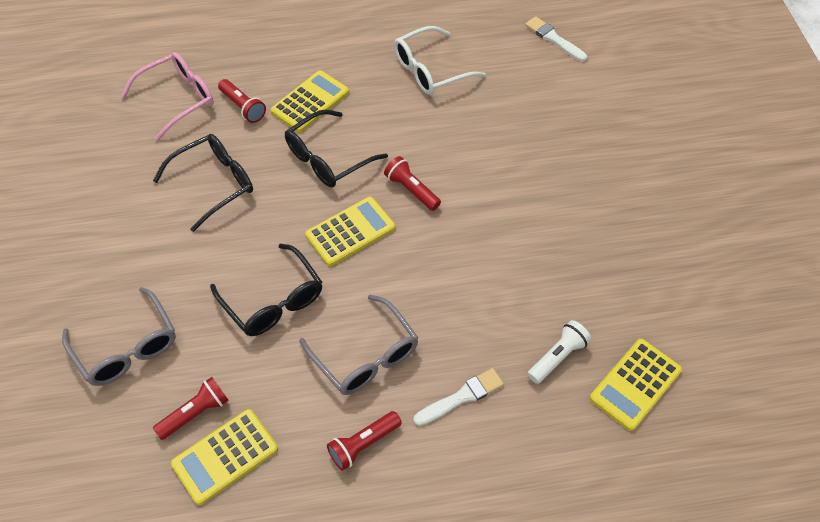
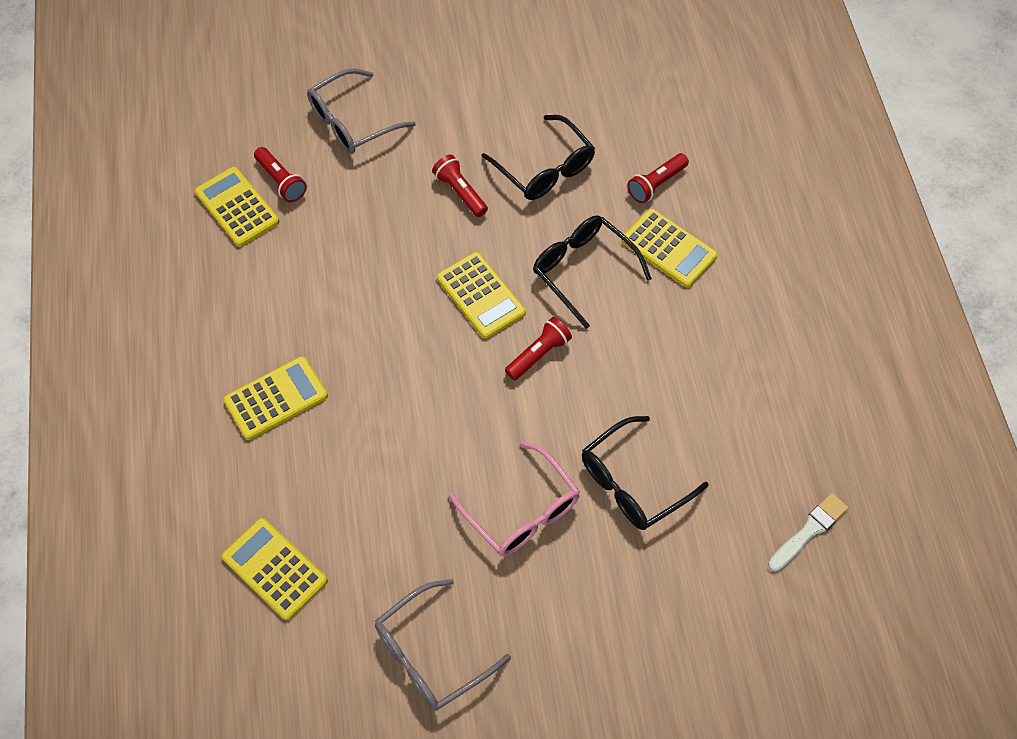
camera: 90 degrees right, 5 degrees up
(178, 99) = (664, 123): pink glasses -> pink glasses (522, 511)
(273, 301) = (397, 232): black glasses -> black glasses (633, 483)
(363, 444) = (236, 314): red flashlight -> red flashlight (460, 192)
(365, 356) = (329, 313): grey glasses -> grey glasses (431, 654)
(430, 70) = (733, 376): white glasses -> none
(461, 397) = (276, 398): white brush -> yellow calculator
(557, 357) = (314, 493): white flashlight -> none

